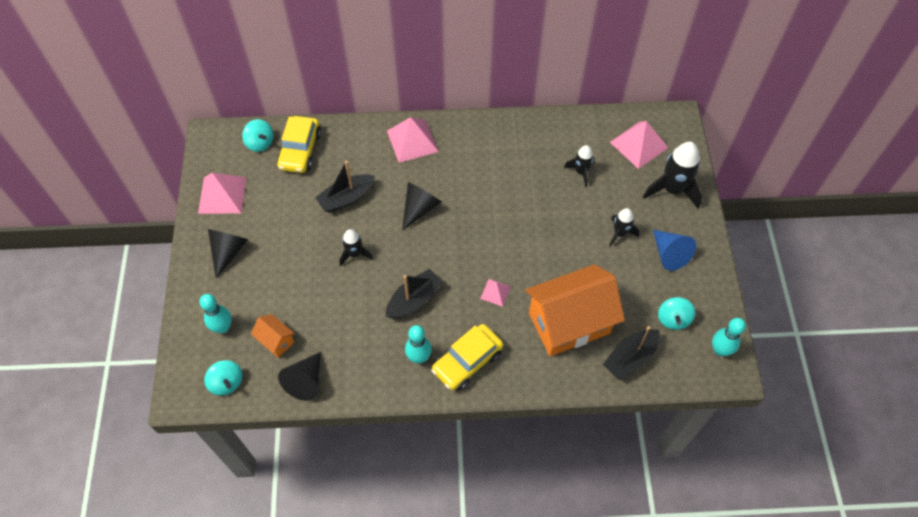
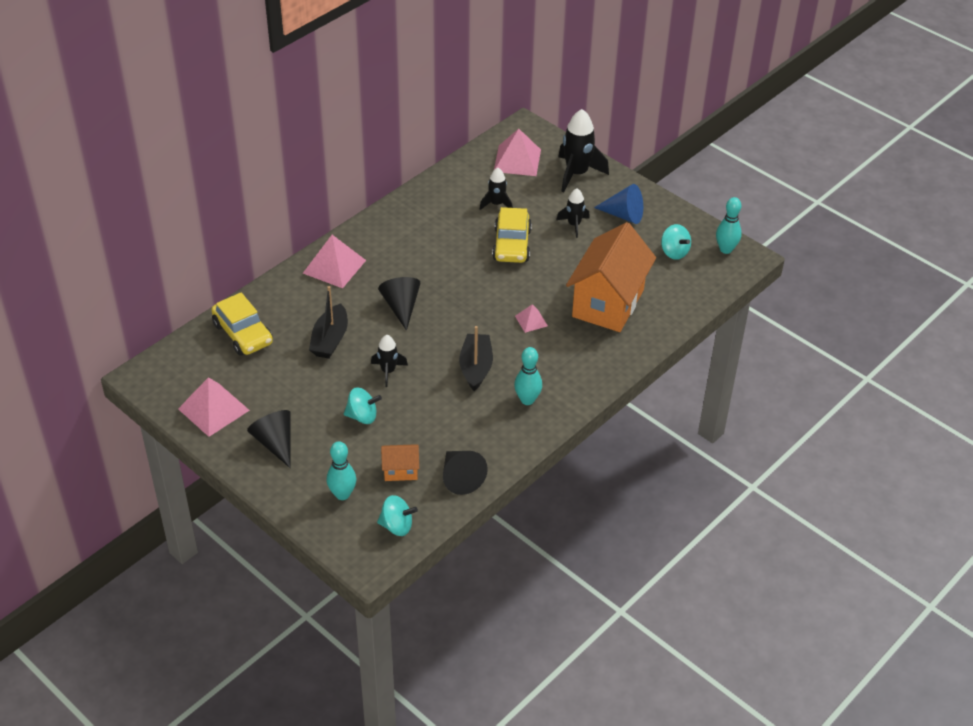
camera: 45 degrees left, 15 degrees down
(260, 143) = (198, 351): turquoise spinning top -> turquoise spinning top (362, 416)
(467, 361) = (566, 377): yellow car -> yellow car (511, 245)
(630, 358) = (675, 295): black boat -> none

